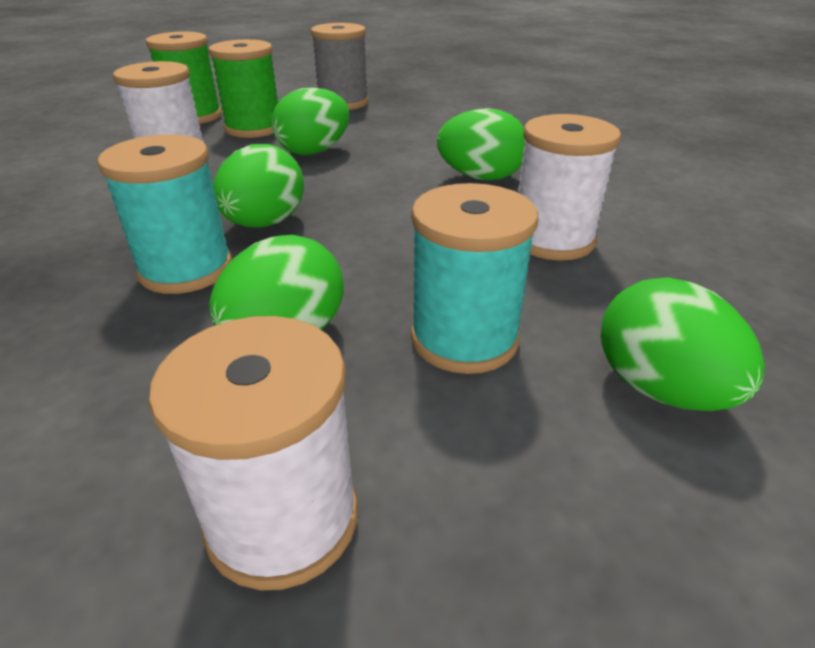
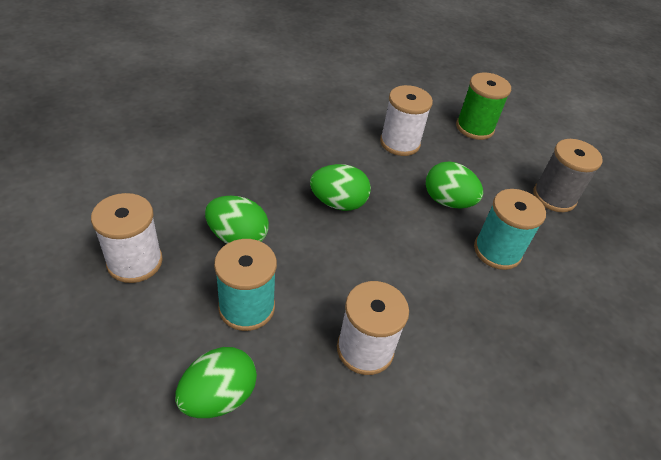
camera: 70 degrees right, 10 degrees up
(186, 269) = (283, 187): turquoise spool -> turquoise spool (497, 251)
(254, 128) = (470, 162): green spool -> none
(480, 177) = (448, 302): green egg -> none

